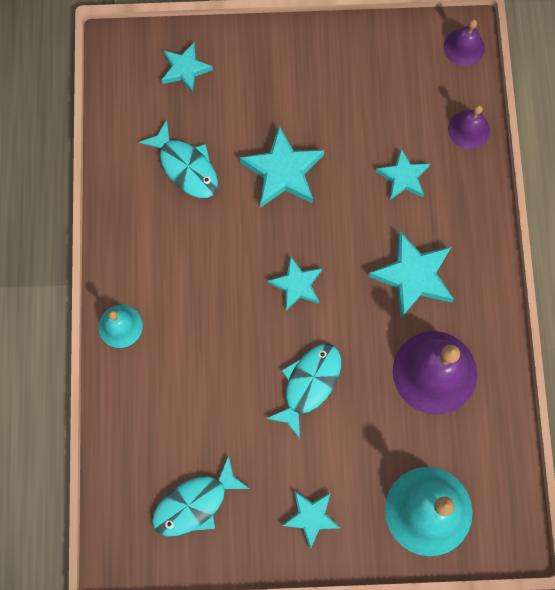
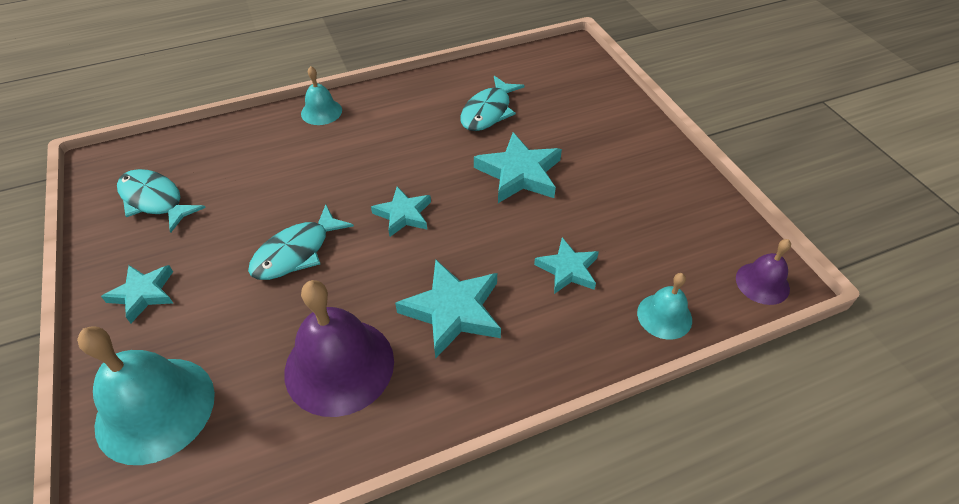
camera: 70 degrees right, 25 degrees down
(185, 69) = (580, 88): turquoise star -> none
(309, 384) = (296, 252): turquoise fish -> turquoise fish turned 120 degrees clockwise
(468, 129) = (664, 316): purple bell -> turquoise bell

